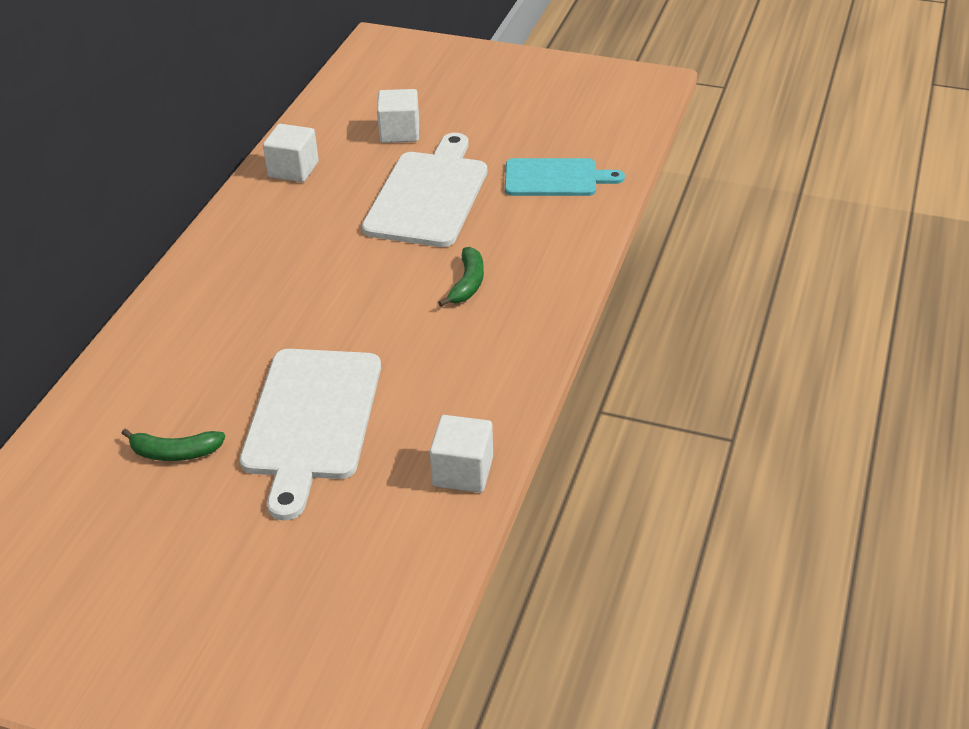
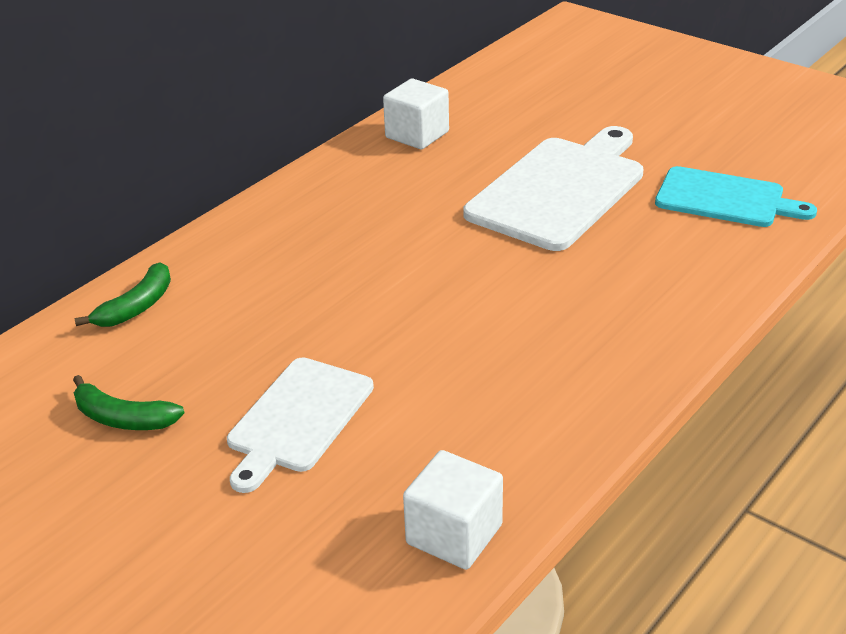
camera: 20 degrees right, 5 degrees down
(312, 420) = (298, 419): white cutting board -> white cutting board, size x0.65
(399, 132) = (556, 117): white cube -> none
(467, 283) = (563, 299): green banana -> green banana (136, 307)

